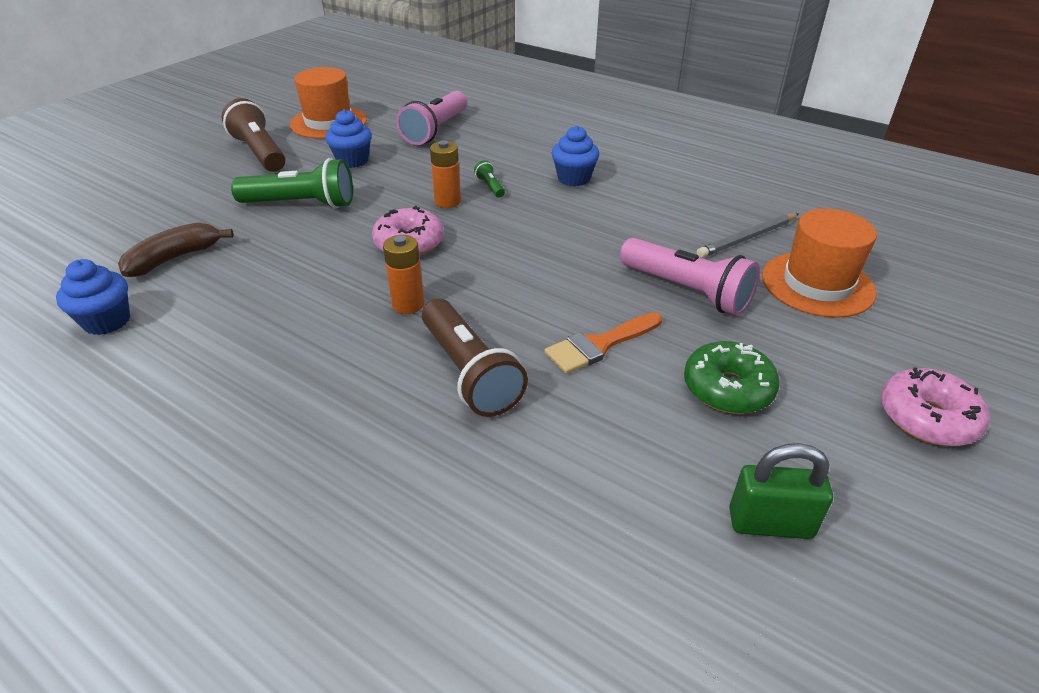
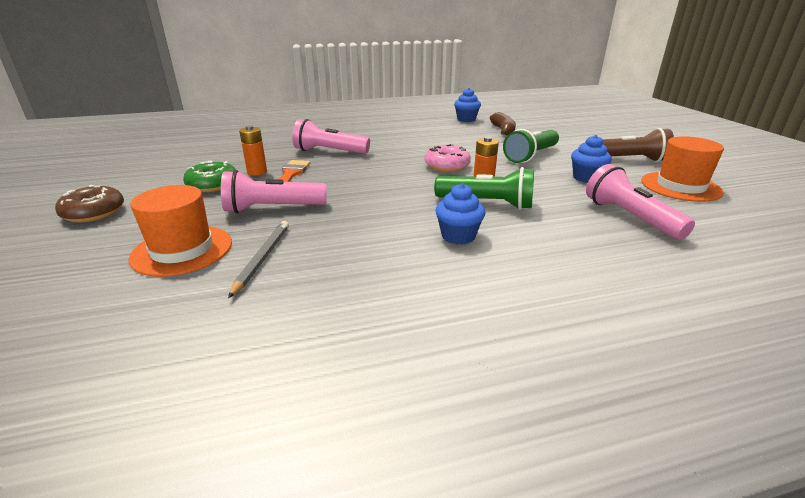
camera: 130 degrees right, 10 degrees down
(408, 304) = (393, 154): orange battery -> orange battery (257, 172)
(470, 372) = (329, 151): brown flashlight -> pink flashlight
(490, 187) = (487, 203): green flashlight -> green flashlight, size x2.29
(770, 523) = (171, 165): green padlock -> none
(927, 418) = (94, 213): pink donut -> brown donut

